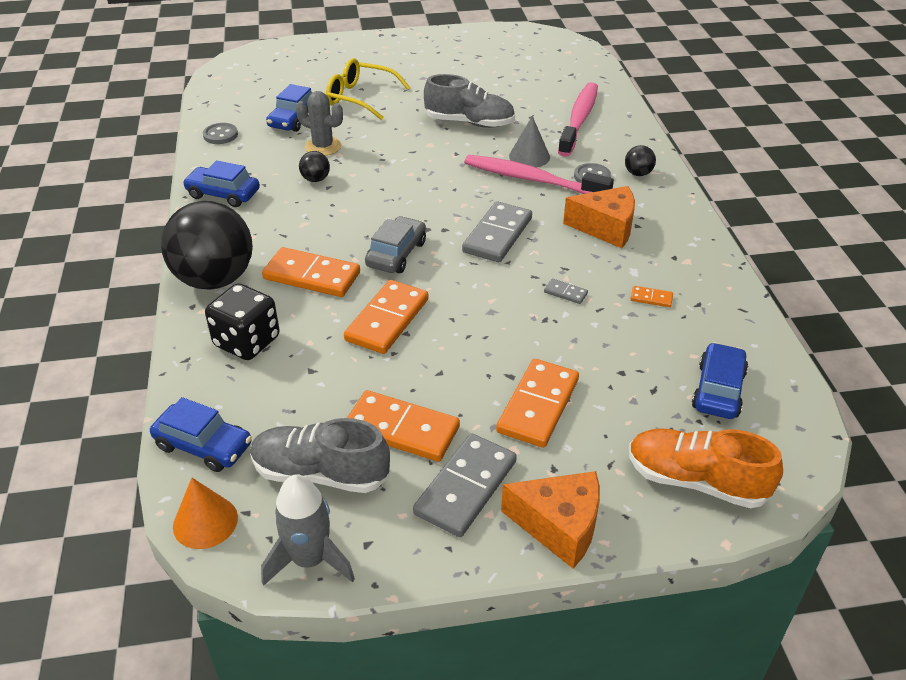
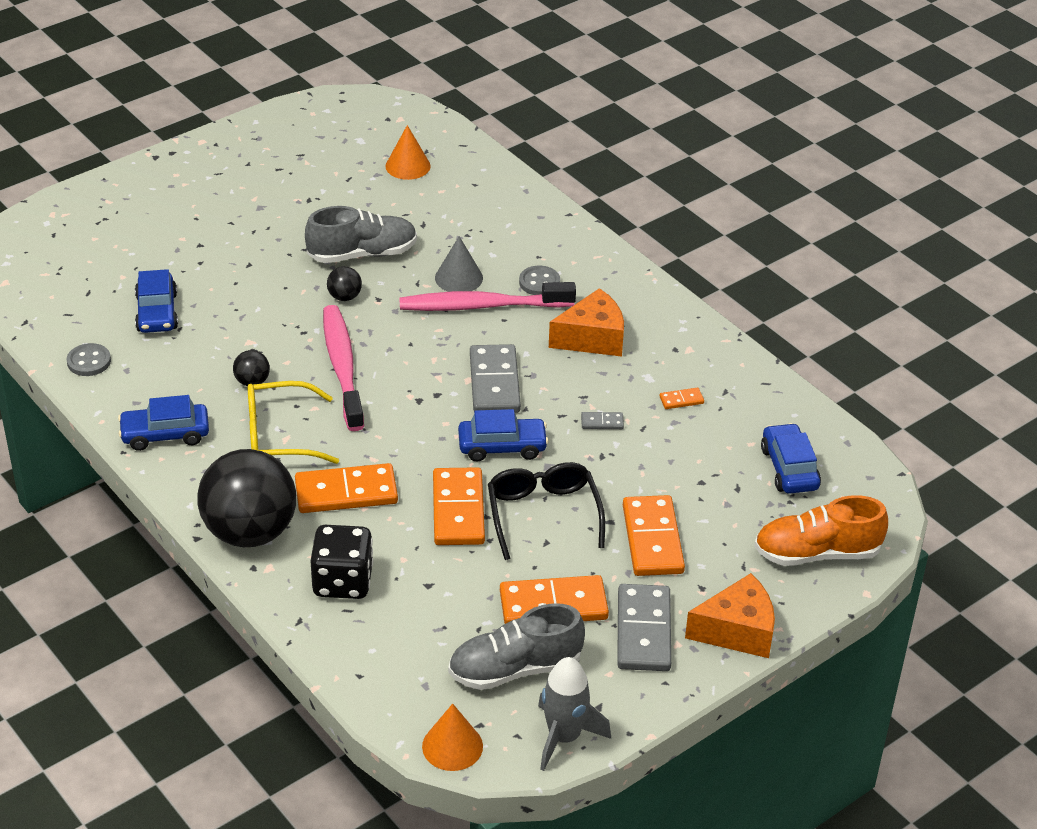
camera: 30 degrees left, 0 degrees up
(204, 445) = (392, 688): blue car -> blue car (502, 446)
(323, 147) = (224, 338): grey cactus -> none
(360, 98) = (209, 258): yellow glasses -> yellow glasses (279, 436)
(396, 254) = (411, 438): grey car -> none
(456, 348) = (543, 514): none -> black glasses
(550, 79) = (408, 166): none -> orange cone
(579, 120) = (477, 213): pink toothbrush -> pink toothbrush (342, 367)
(638, 173) = (582, 263): black ball -> black ball (344, 297)

